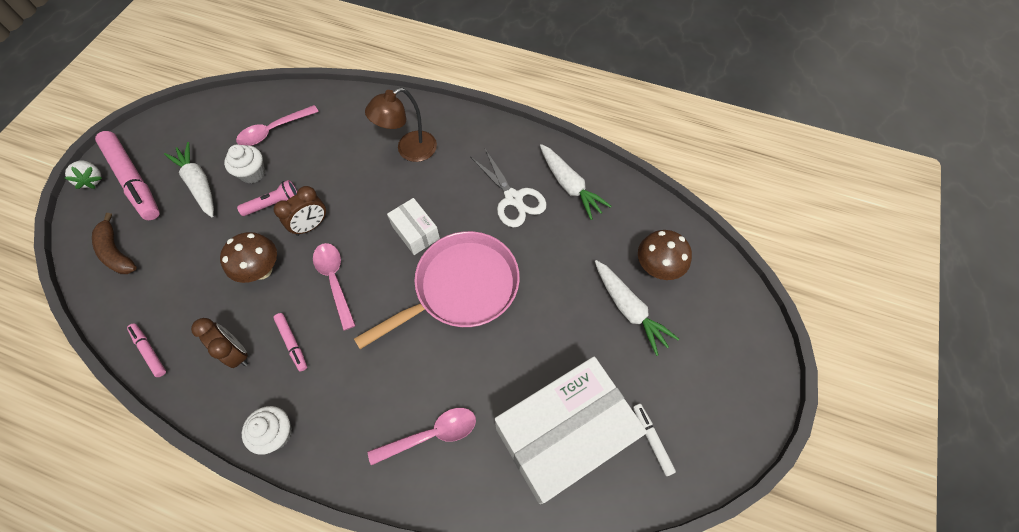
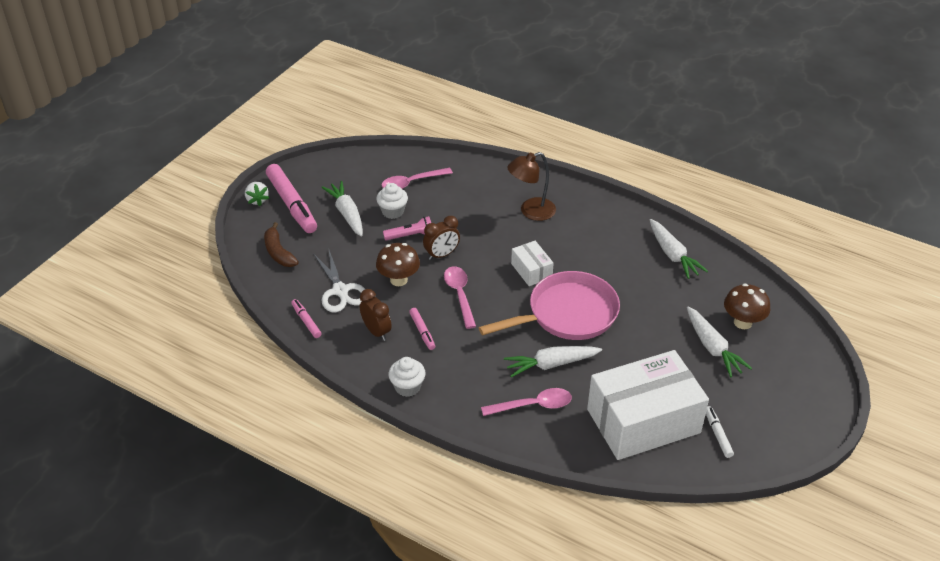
camera: 10 degrees right, 20 degrees down
(448, 367) = (551, 364): none -> white carrot
(513, 198) = (620, 257): white scissors -> white scissors (340, 291)

